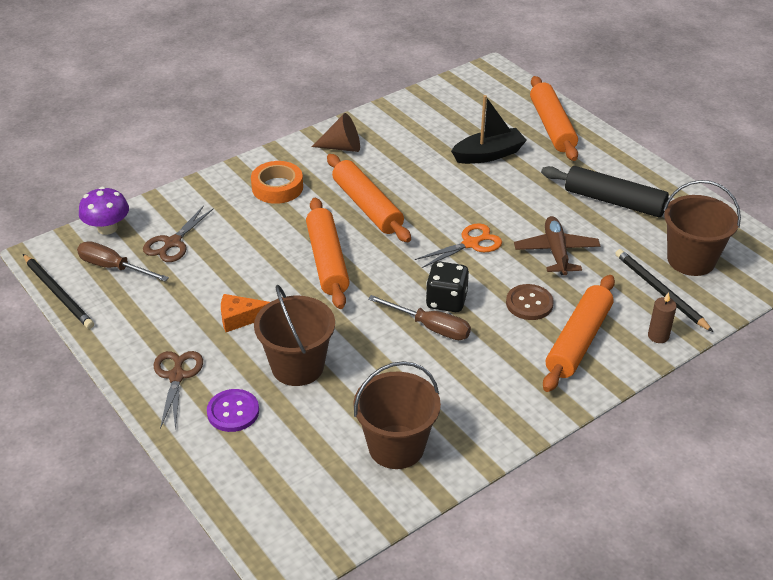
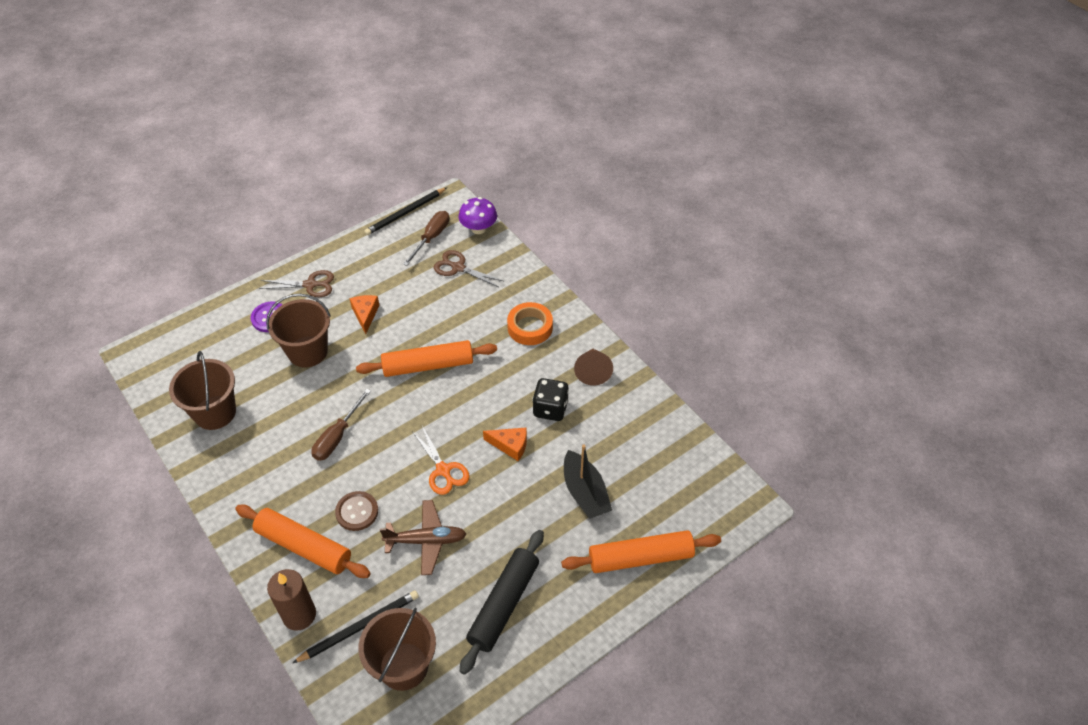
camera: 90 degrees right, 10 degrees up
(367, 206) = (501, 392): orange rolling pin -> none
(437, 199) = (510, 445): none -> orange cheese
(446, 301) = (368, 449): black dice -> black dice (550, 409)
(658, 336) = (299, 615): brown candle -> brown candle, size x1.70

